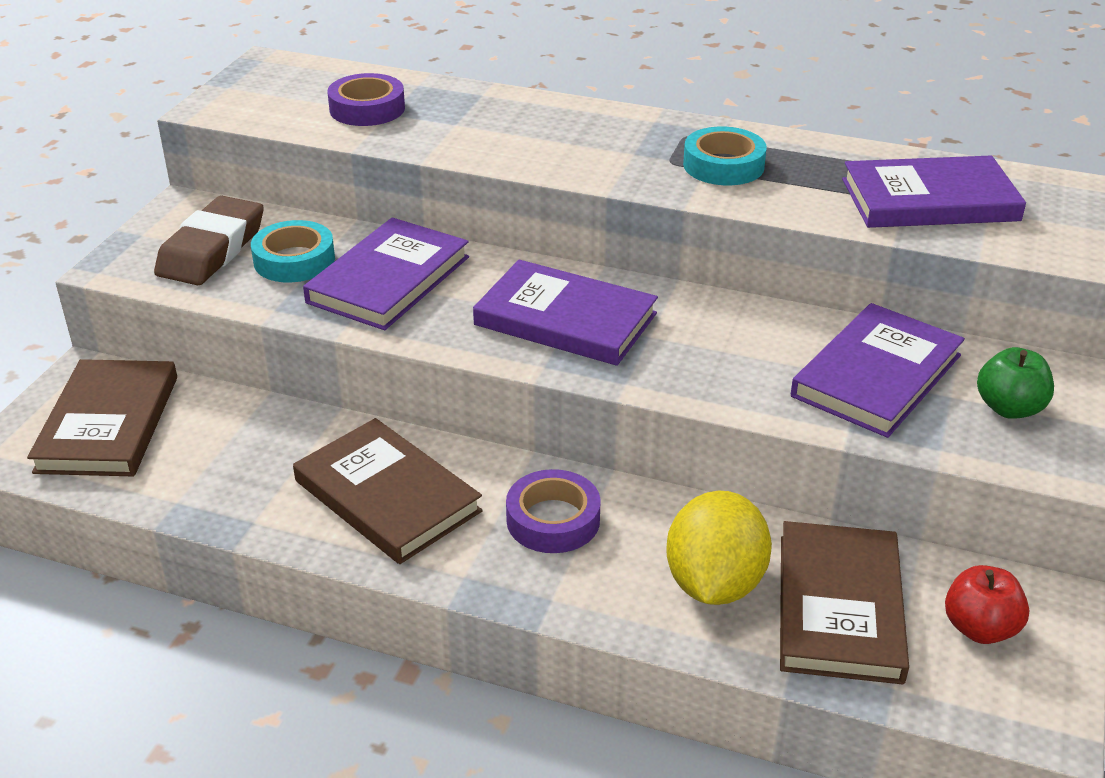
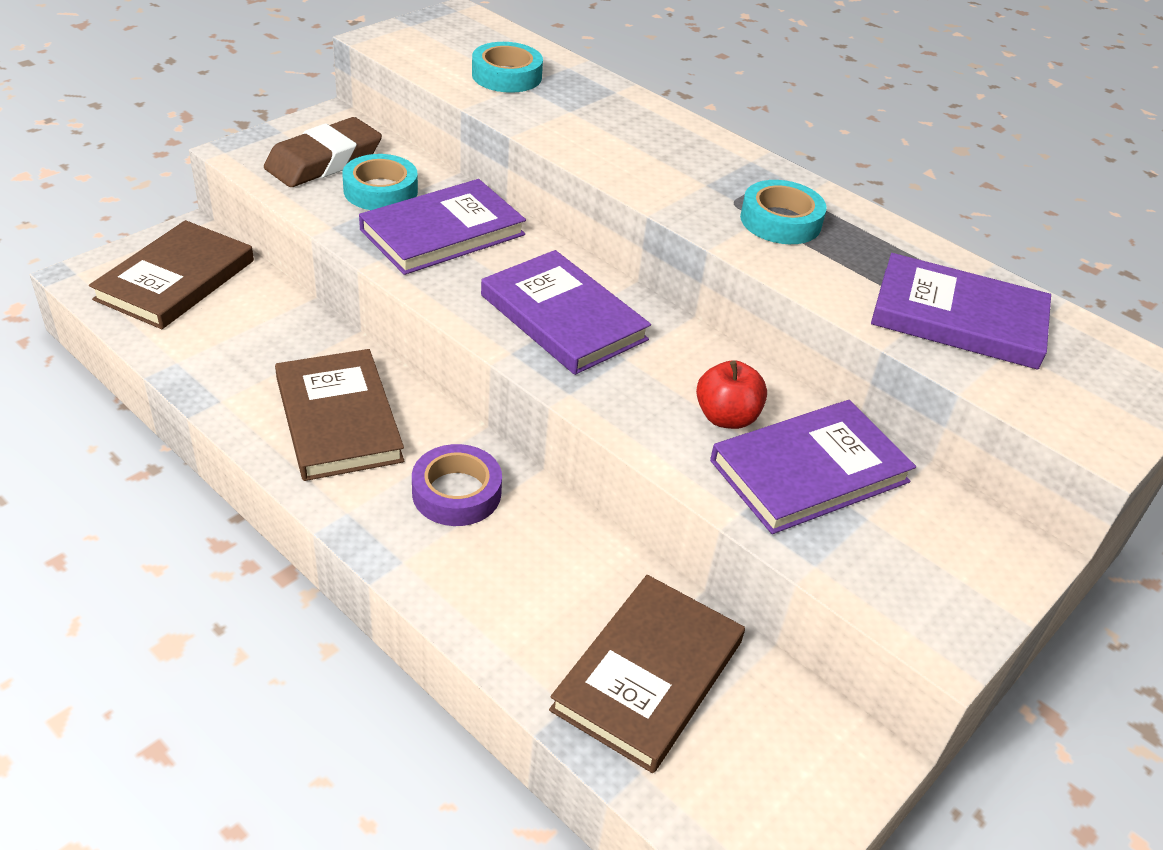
camera: 20 degrees right, 5 degrees up
(367, 109) = (506, 76): purple tape -> turquoise tape
(714, 583) = (551, 606): yellow lemon -> none
(979, 628) = (767, 752): red apple -> red apple (726, 417)
(1009, 408) = (918, 552): green apple -> none

